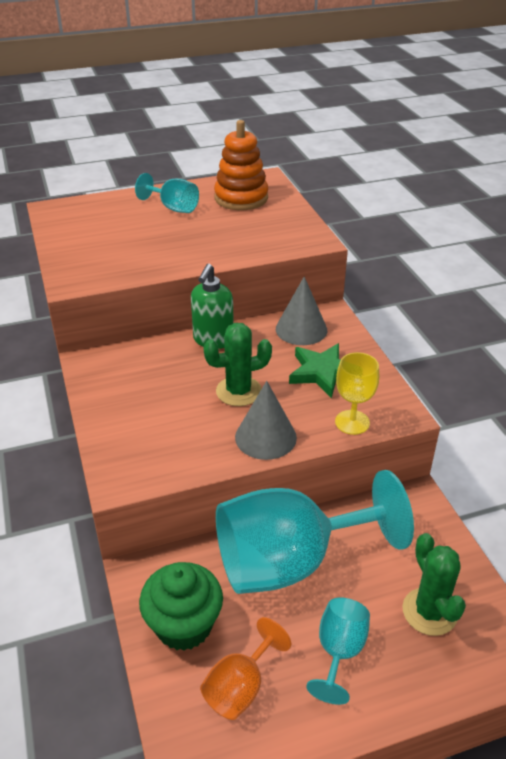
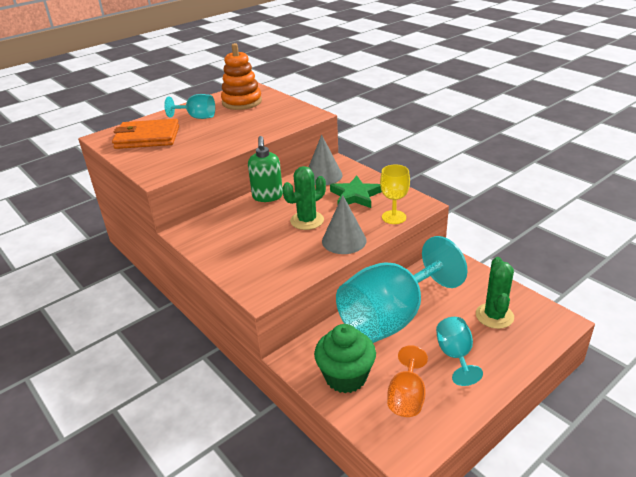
camera: 20 degrees left, 5 degrees down
(98, 223) = (147, 137): none -> orange wallet
(429, 612) = (494, 316): green cactus -> green cactus turned 45 degrees clockwise

